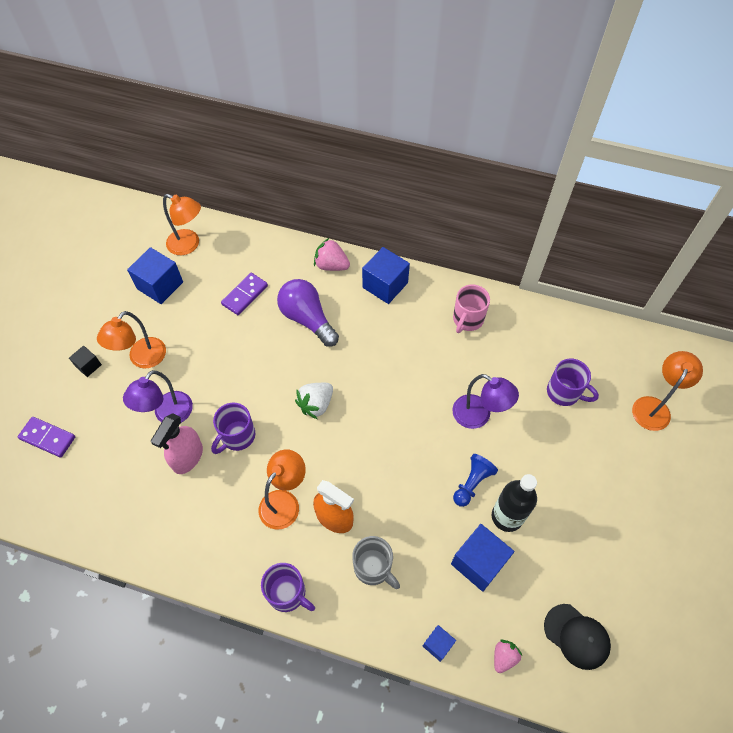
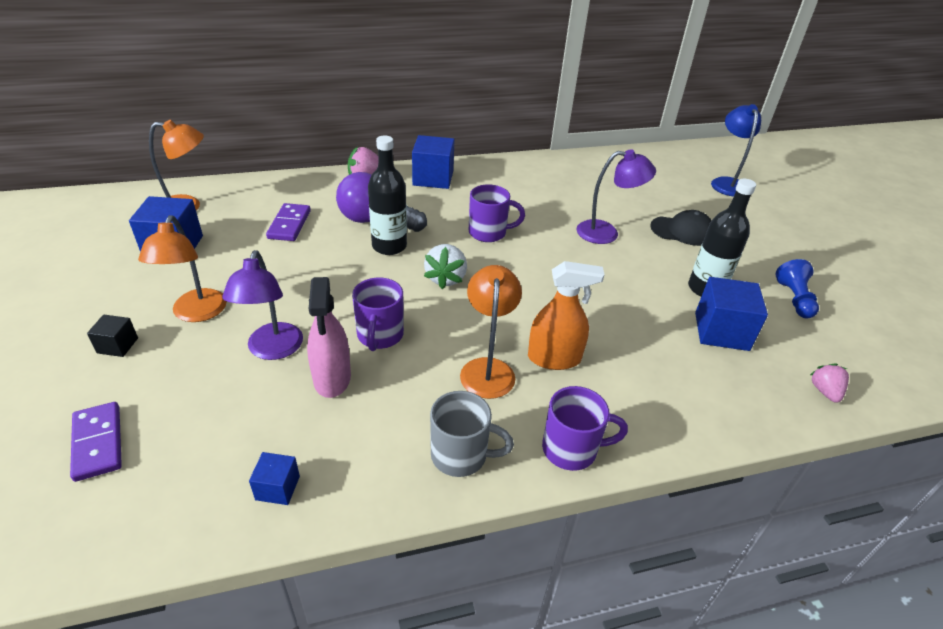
camera: 35 degrees left, 20 degrees down
(47, 438) = (98, 443): purple domino -> purple domino turned 75 degrees clockwise
(299, 351) = (389, 246): none -> black bottle
(373, 567) = (635, 381): grey mug -> grey mug (461, 455)
(438, 644) = (762, 413): blue cube -> blue cube (277, 488)
(467, 319) = (530, 178): pink mug -> none
(472, 483) = (652, 278): blue pawn -> blue pawn (794, 299)
(564, 392) = (655, 196): purple mug -> purple mug (489, 233)
(576, 636) = (856, 345): black cap -> black cap (682, 231)
(654, 407) = (726, 183): orange lamp -> blue lamp

